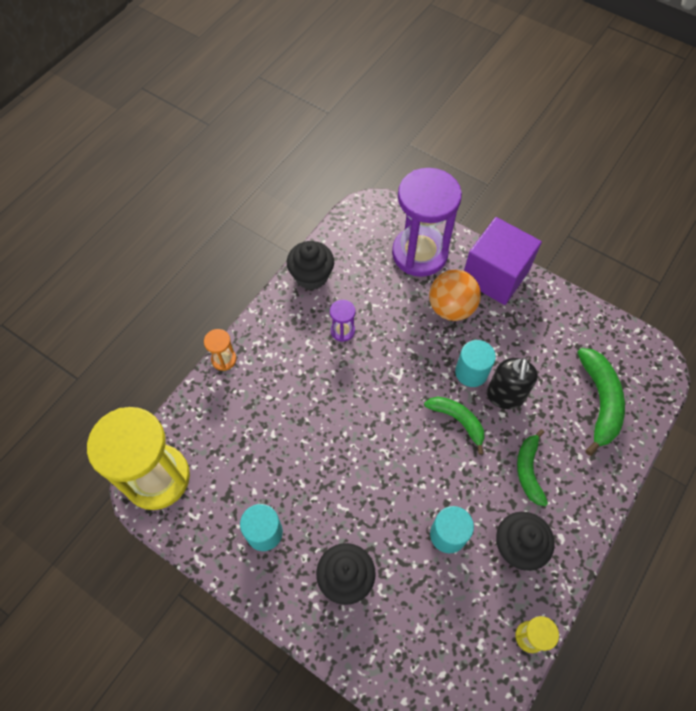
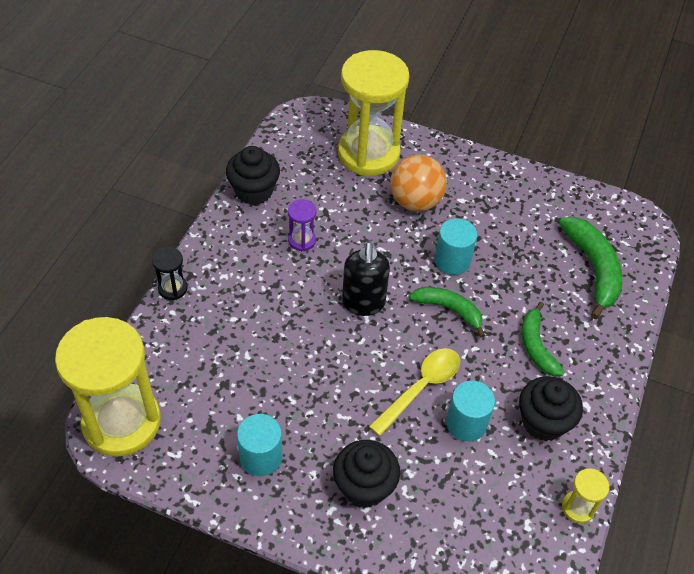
camera: 15 degrees left, 10 degrees down
(224, 359) = (173, 288): orange hourglass -> black hourglass
(415, 492) = (421, 388): none -> yellow spoon
(419, 253) = (368, 153): purple hourglass -> yellow hourglass
(495, 275) = (454, 164): purple cube -> none
(505, 396) = (493, 278): black soap dispenser -> black soap dispenser (363, 303)

